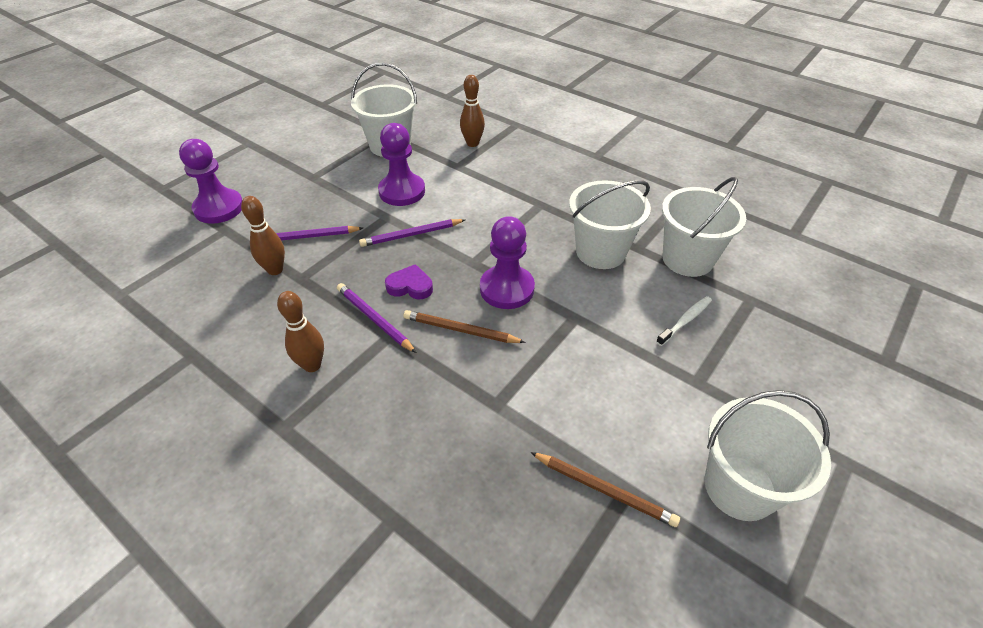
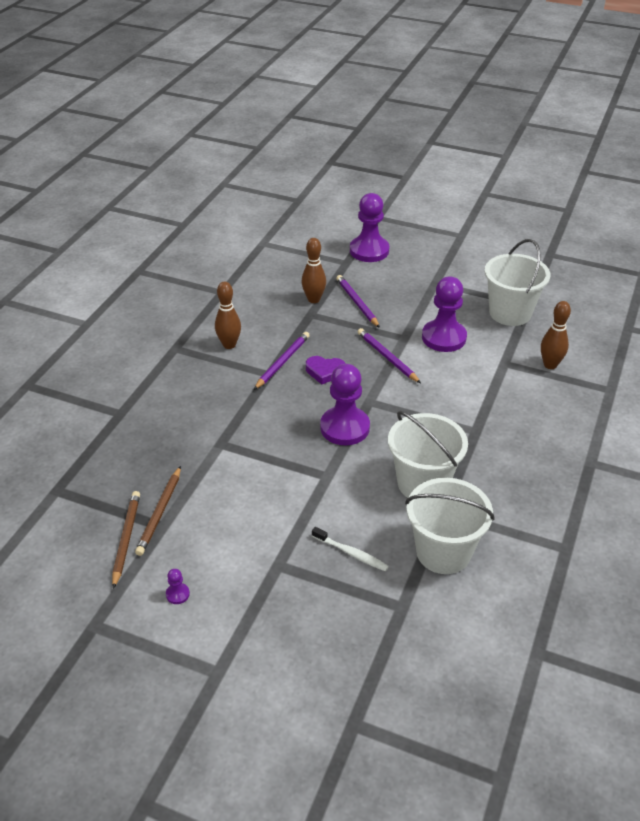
camera: 75 degrees right, 5 degrees down
(410, 286) = (325, 372): purple heart -> purple heart turned 105 degrees clockwise
(461, 330) = (287, 410): brown pencil -> brown pencil (126, 539)
(739, 487) = (177, 594): white bucket -> purple pawn

